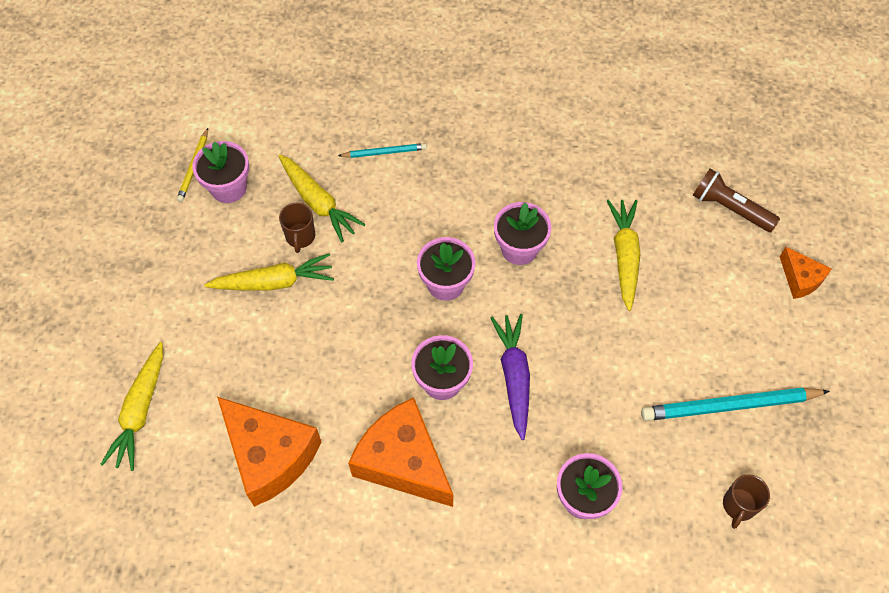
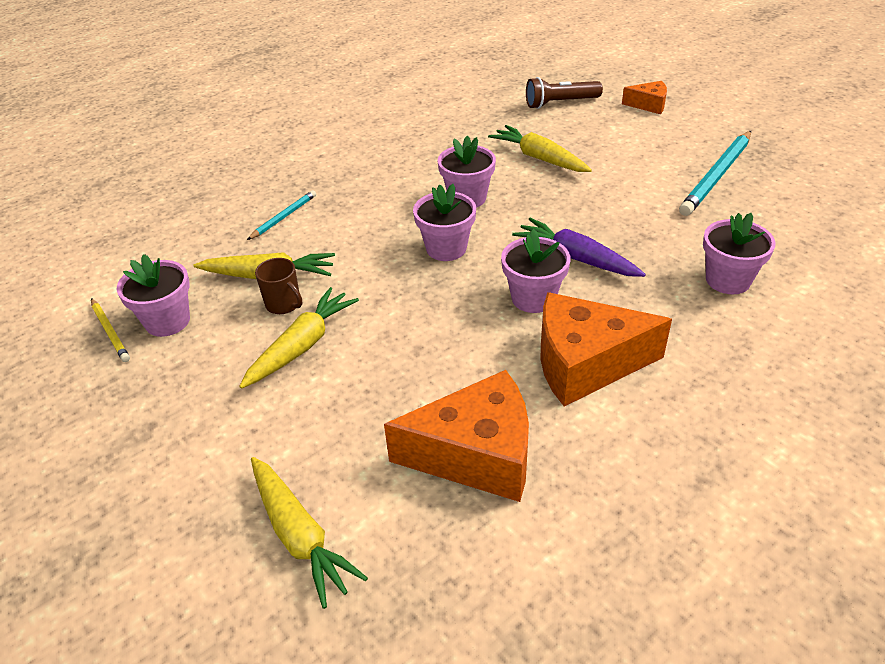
camera: 45 degrees left, 20 degrees down
(738, 505) = (806, 212): brown mug -> none

